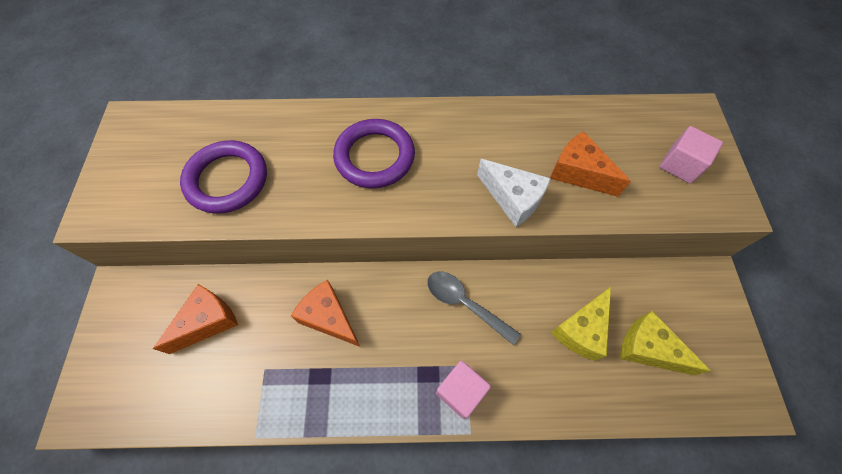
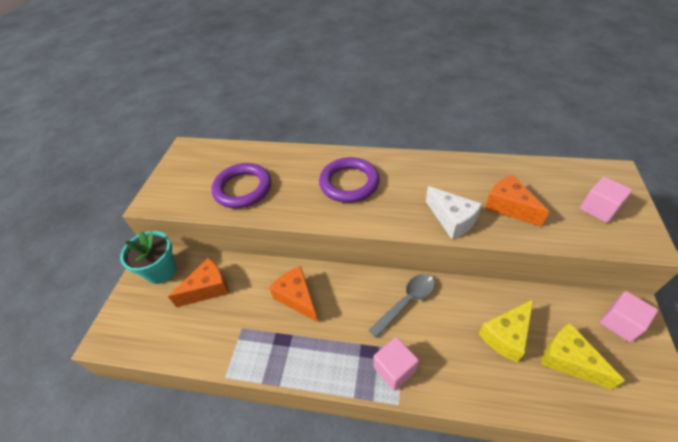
camera: 15 degrees right, 15 degrees down
(136, 305) = (161, 271): none -> turquoise flower pot
(465, 304) = (407, 302): grey spoon -> grey spoon turned 90 degrees clockwise
(698, 296) = (620, 323): none -> pink cube

